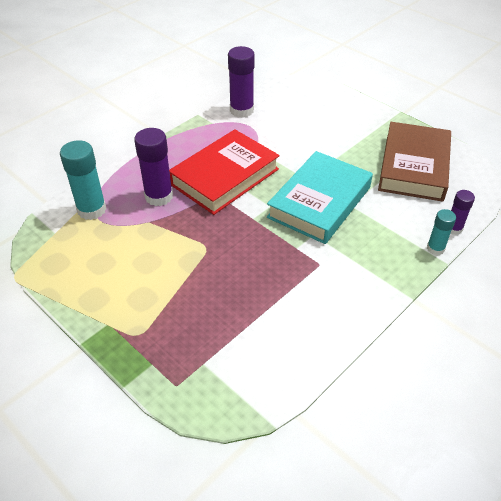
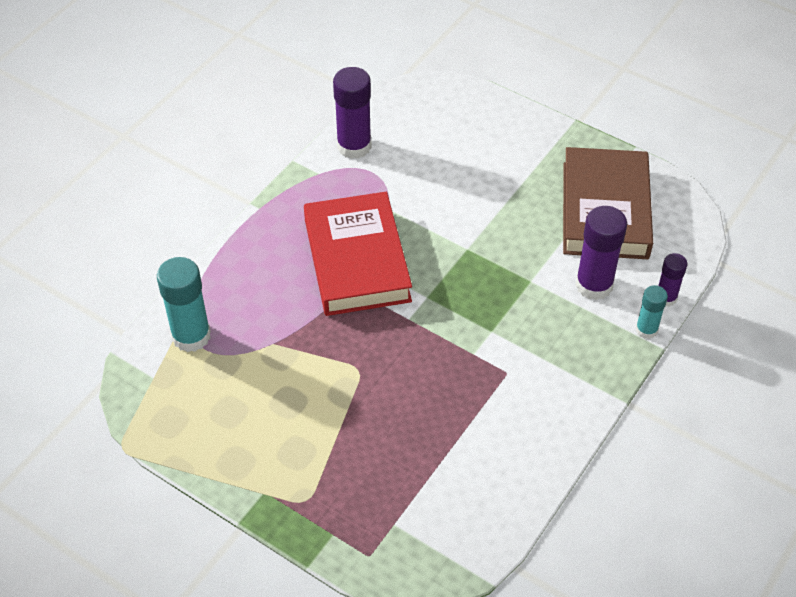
camera: 10 degrees left, 5 degrees up
(159, 196) = (276, 303): purple glue stick -> purple glue stick (594, 285)
(224, 177) = (357, 260): red book -> red book turned 45 degrees counterclockwise
(319, 202) = (490, 282): turquoise book -> none

